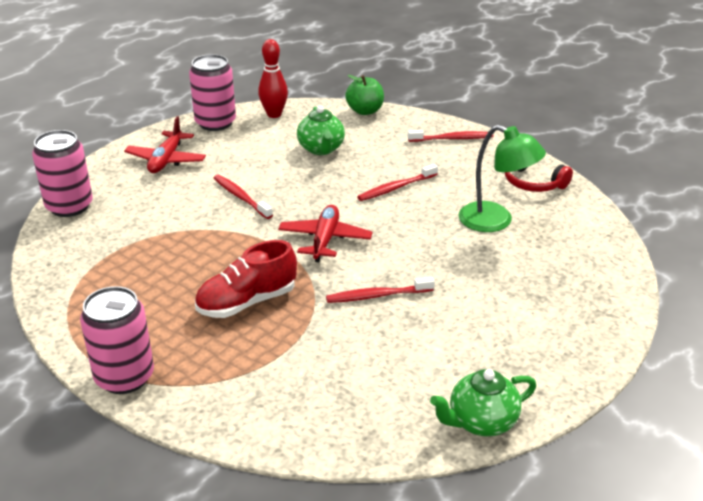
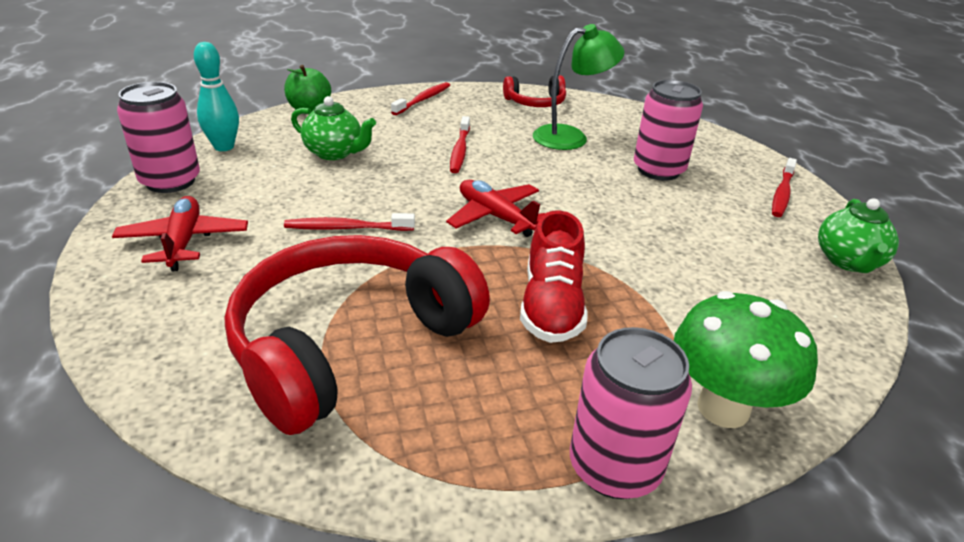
camera: 55 degrees left, 0 degrees up
(69, 206) = (149, 360): pink can -> pink can (658, 170)
(138, 251) = (349, 343): none -> red headphones
(166, 160) = (184, 241): red plane -> red plane turned 150 degrees counterclockwise
(214, 403) = (723, 408): none -> green mushroom
(274, 114) = (224, 147): red bowling pin -> turquoise bowling pin
(377, 296) = (620, 230): red toothbrush -> red toothbrush (782, 193)

